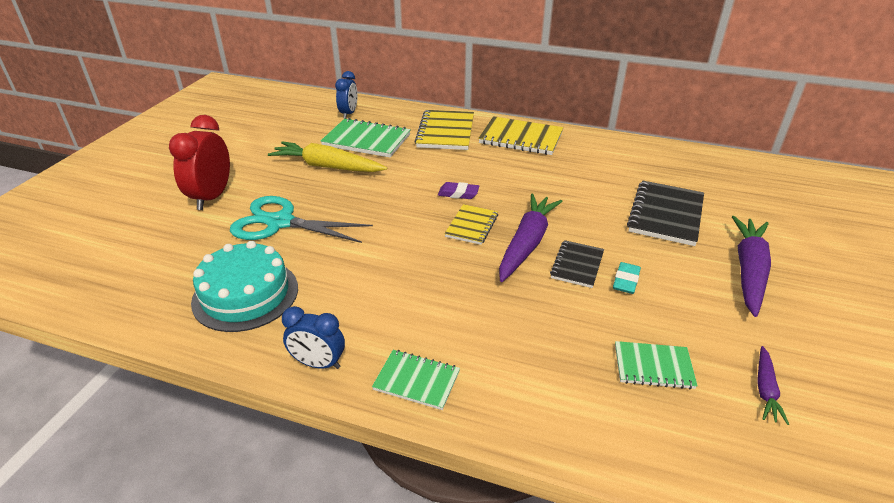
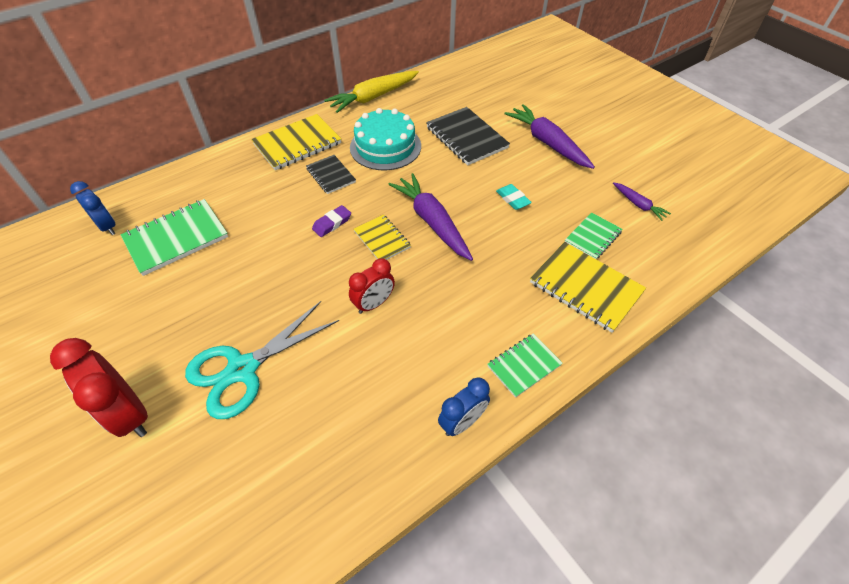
camera: 55 degrees left, 15 degrees up
(245, 294) = (329, 443): turquoise cake -> turquoise cake (385, 146)
(327, 166) = (187, 289): yellow carrot -> yellow carrot (373, 97)
(398, 254) = (374, 304): none -> red clock
(446, 132) = (232, 180): yellow notebook -> yellow notebook (585, 287)
(577, 265) = (478, 211): black notebook -> black notebook (331, 175)

